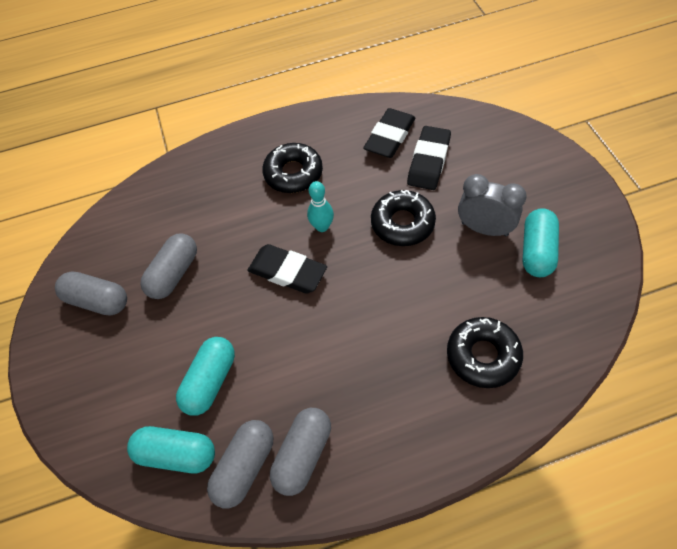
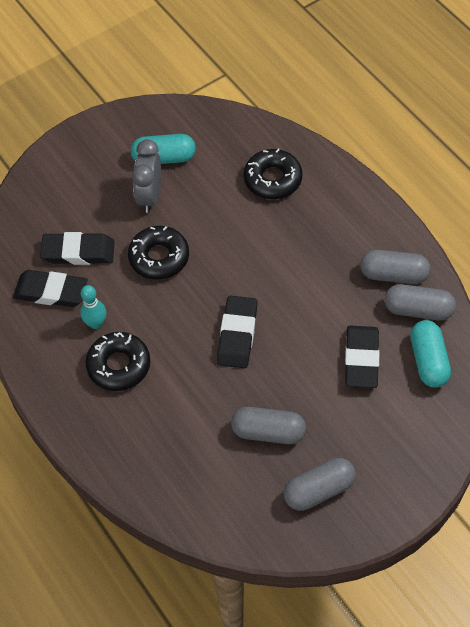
camera: 110 degrees left, 0 degrees up
(97, 301) = (319, 490): grey capsule -> grey capsule turned 60 degrees clockwise
(210, 381) = (361, 359): turquoise capsule -> black eraser
(322, 227) = (179, 321): turquoise bowling pin -> turquoise bowling pin (96, 323)

